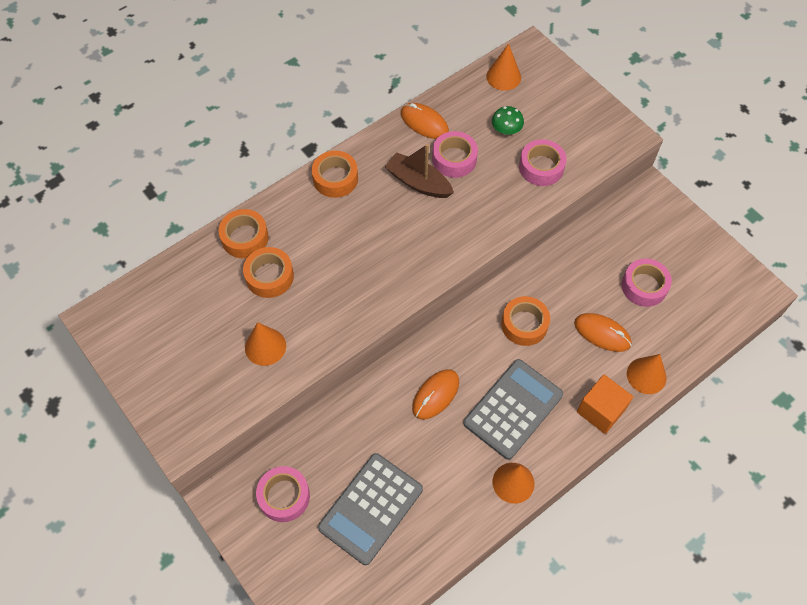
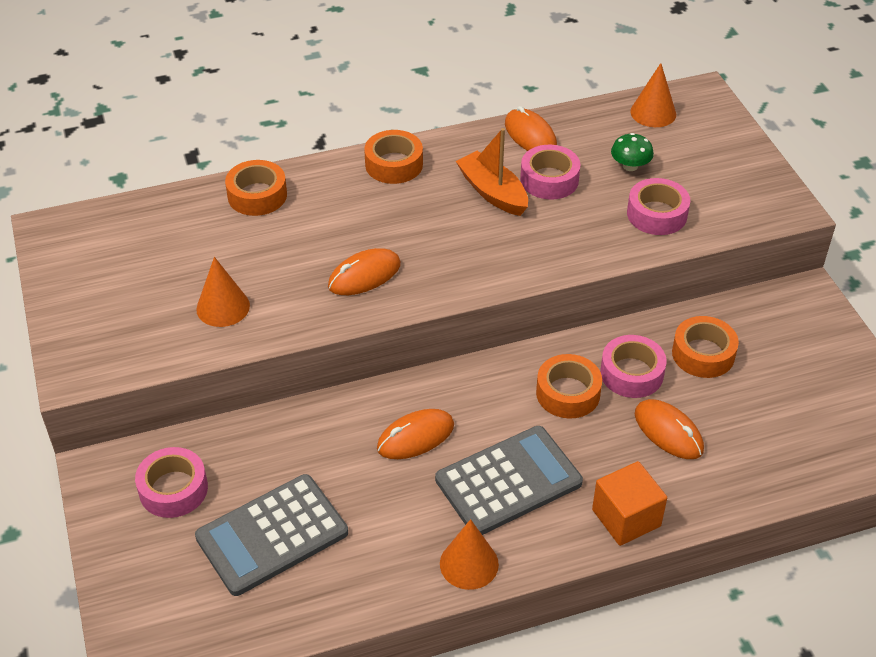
camera: 20 degrees right, 15 degrees down
(269, 276) = (265, 240): orange tape -> orange tape (703, 354)
(357, 285) = (364, 275): none -> orange mouse
(418, 183) = (492, 192): brown boat -> orange boat
(644, 286) = (751, 395): pink tape -> pink tape (631, 373)
(646, 375) = (708, 496): orange cone -> none

